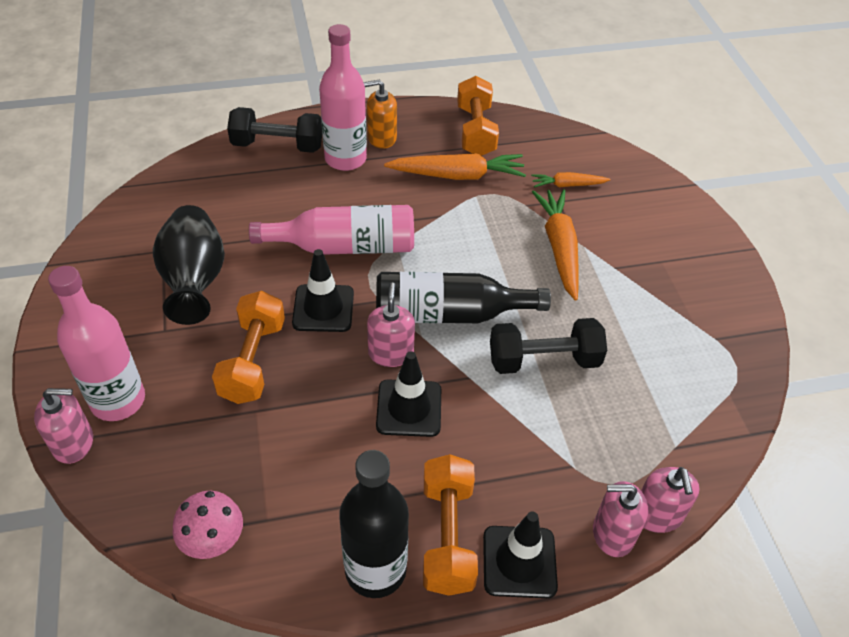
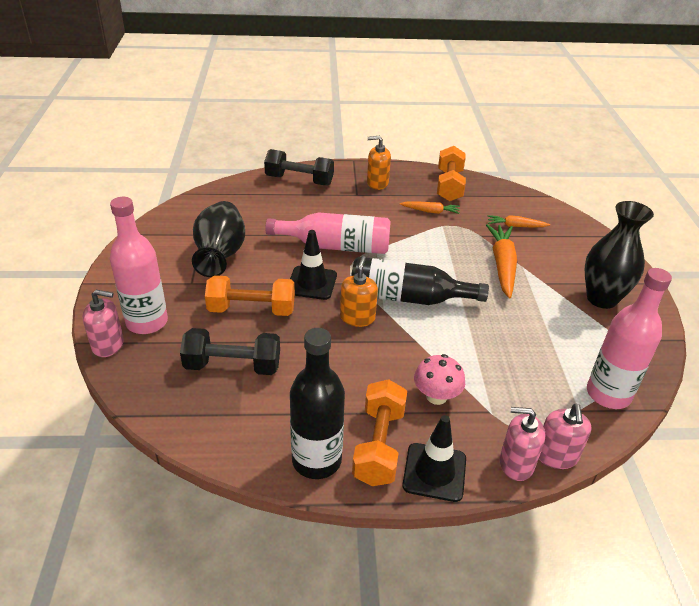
camera: 10 degrees right, 10 degrees down
(213, 540) = (195, 421): pink mushroom -> pink mushroom (436, 396)
(253, 361) = (251, 310): orange dumbbell -> orange dumbbell turned 75 degrees clockwise
(345, 159) = (347, 193): pink bottle -> pink bottle (608, 394)
(390, 353) = (357, 317): pink soap dispenser -> orange soap dispenser
(409, 408) = (364, 355): black traffic cone -> none
(457, 175) = (430, 211): orange carrot -> orange carrot, size x0.56
(543, 360) = (478, 337): black dumbbell -> black dumbbell (233, 366)
(684, 282) = (601, 299): none -> black vase

